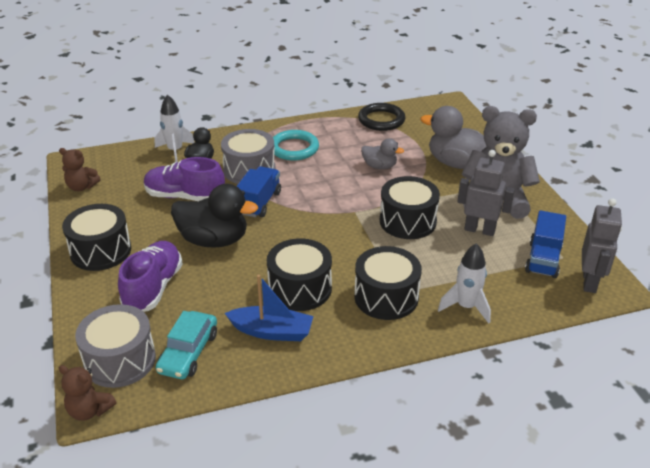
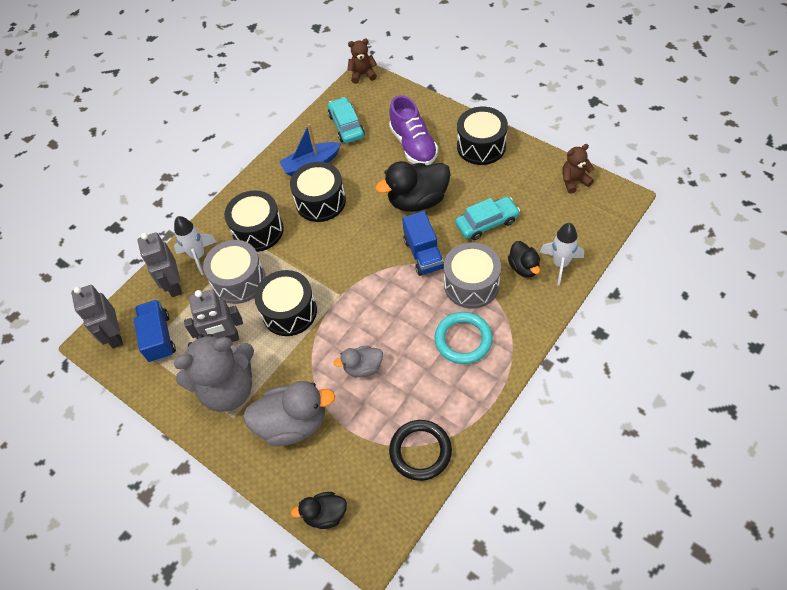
camera: 150 degrees right, 20 degrees up
(120, 360) = (378, 101): grey drum -> grey drum (239, 280)
(184, 196) = (487, 223): purple shoe -> turquoise car
(466, 122) = (325, 514): none -> black duck
(507, 294) = (174, 285): none -> grey robot

